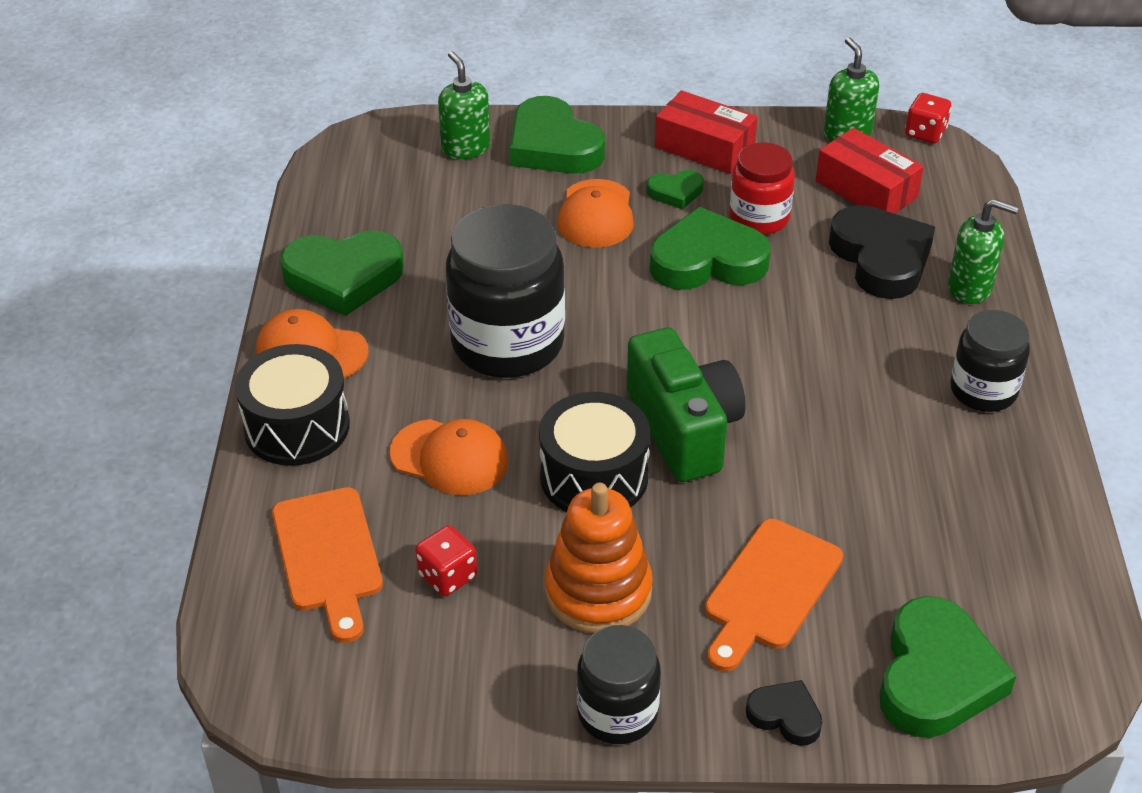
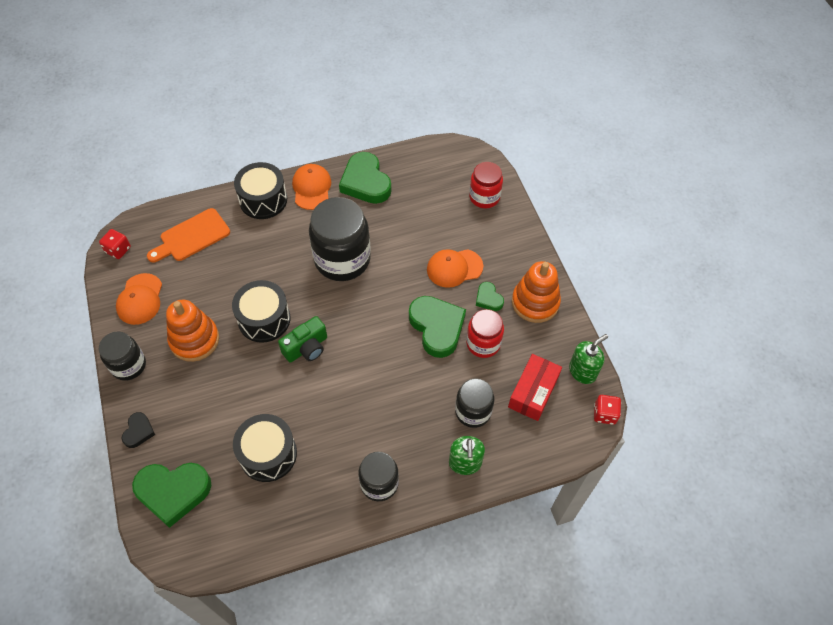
camera: 70 degrees right, 15 degrees up
(447, 576) = (190, 281): red dice -> red dice (118, 250)
(449, 457) = (260, 260): orange cap -> orange cap (140, 299)
(465, 148) = (484, 197): green soap dispenser -> red jar
(553, 146) = (503, 233): green heart -> none
(684, 429) = (306, 348): green camera -> green camera, size x0.66
(704, 147) = (535, 302): red box -> orange stacking toy
(770, 590) = (211, 409): orange cutting board -> none
(881, 258) = (473, 411): black heart -> black jar
(891, 522) = (268, 454): none -> black drum

